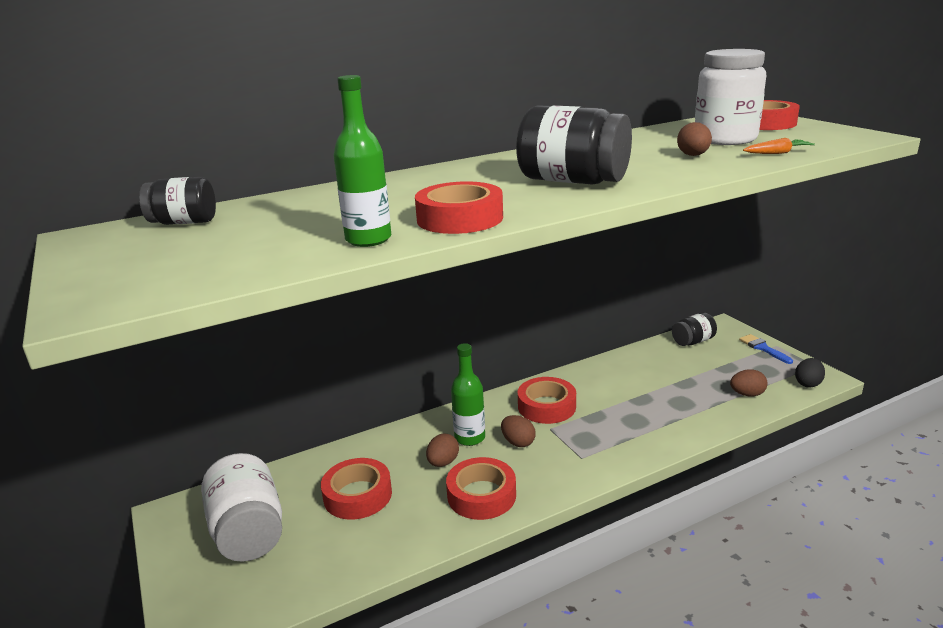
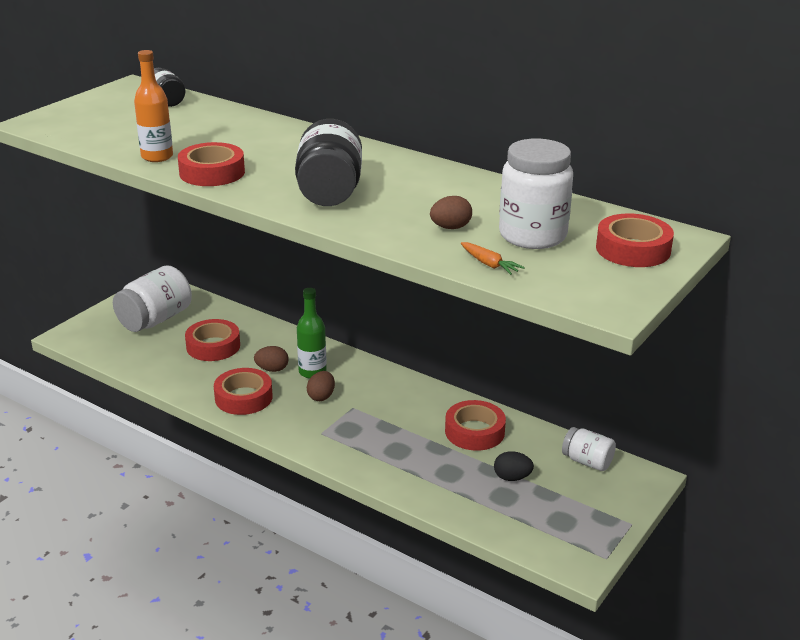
camera: 60 degrees right, 5 degrees up
(368, 239) = (157, 157): green bottle -> orange bottle
(546, 406) = (386, 397): red tape -> red tape (474, 432)
(693, 341) = (587, 461): black jar -> white jar
(747, 394) = (498, 513): brown egg -> none
(763, 348) = (615, 514): blue brush -> none
(808, 383) = (556, 555): black egg -> black egg (512, 478)

